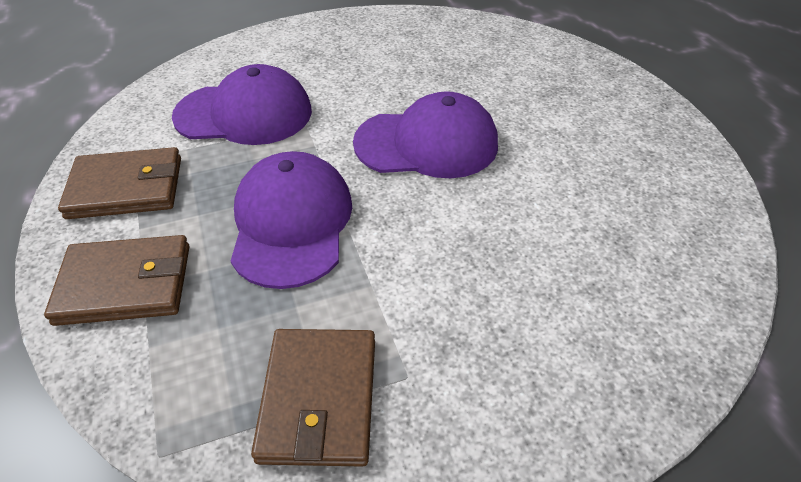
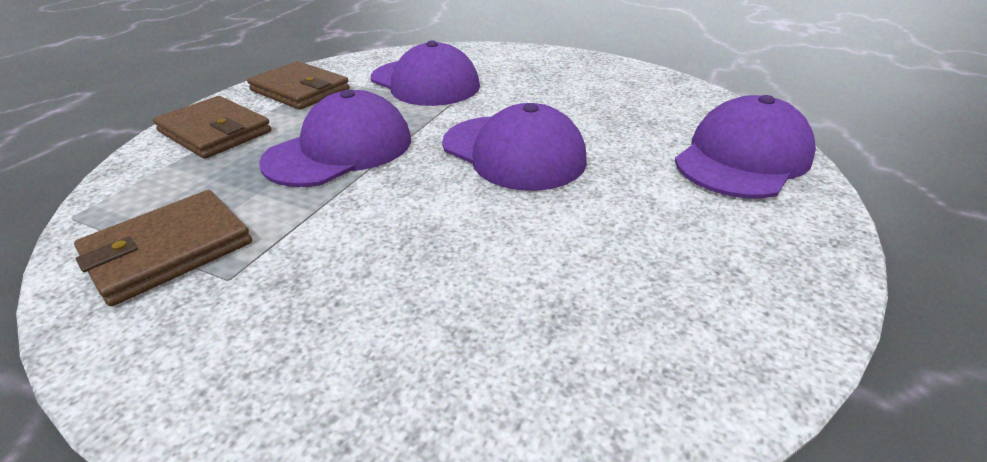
camera: 45 degrees right, 10 degrees down
(560, 68) = (742, 158): none -> purple cap

